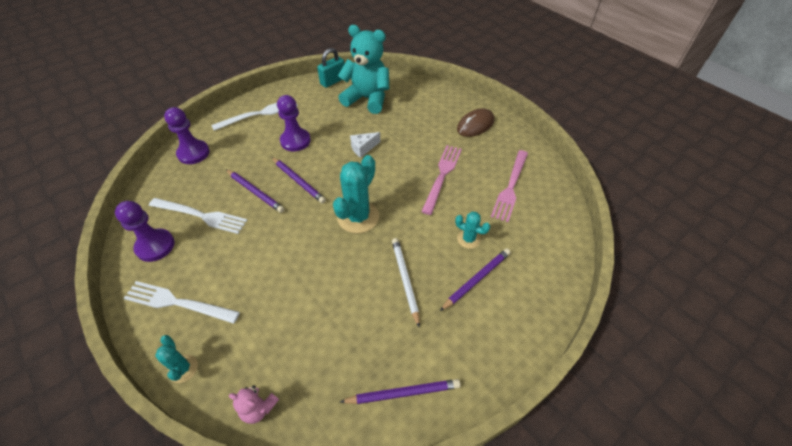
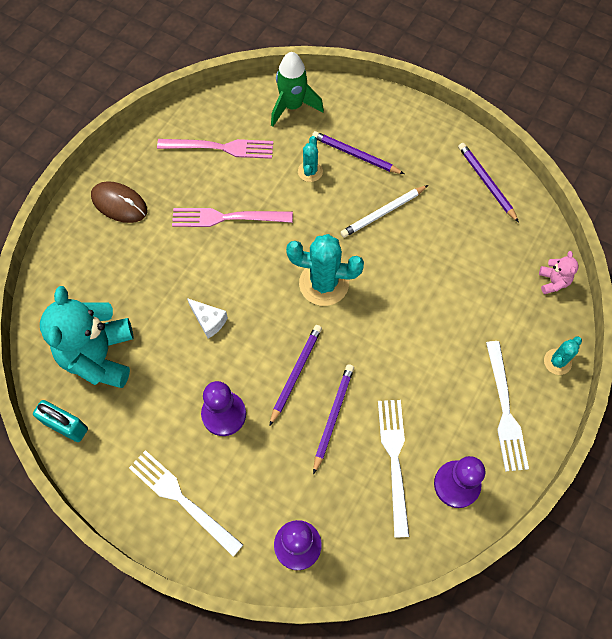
camera: 110 degrees left, 15 degrees up
(546, 247) = (292, 106): none -> green rocket

